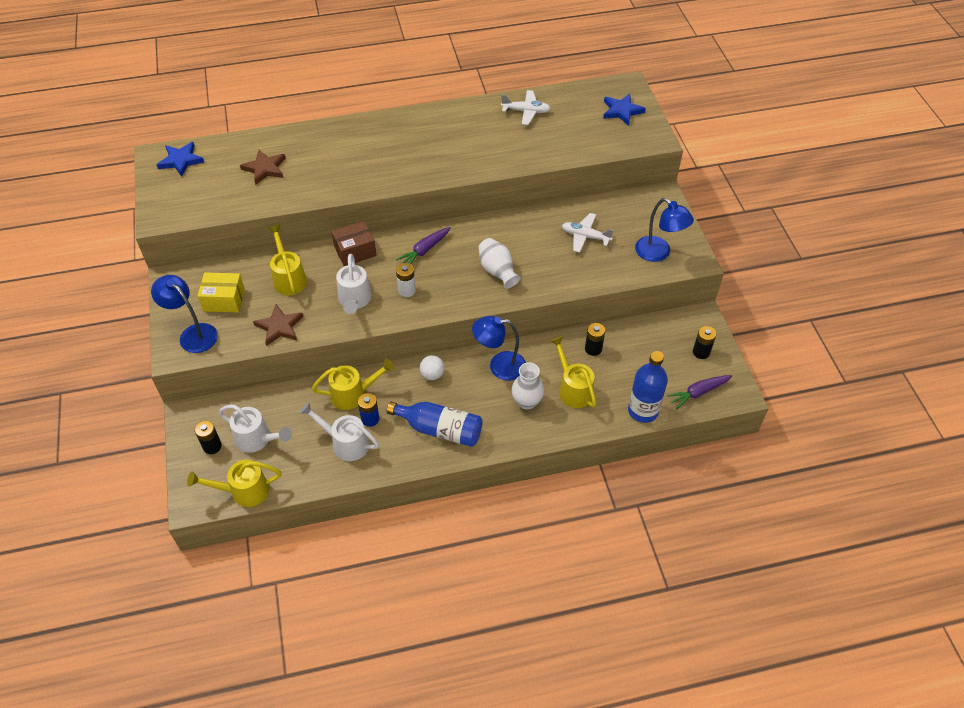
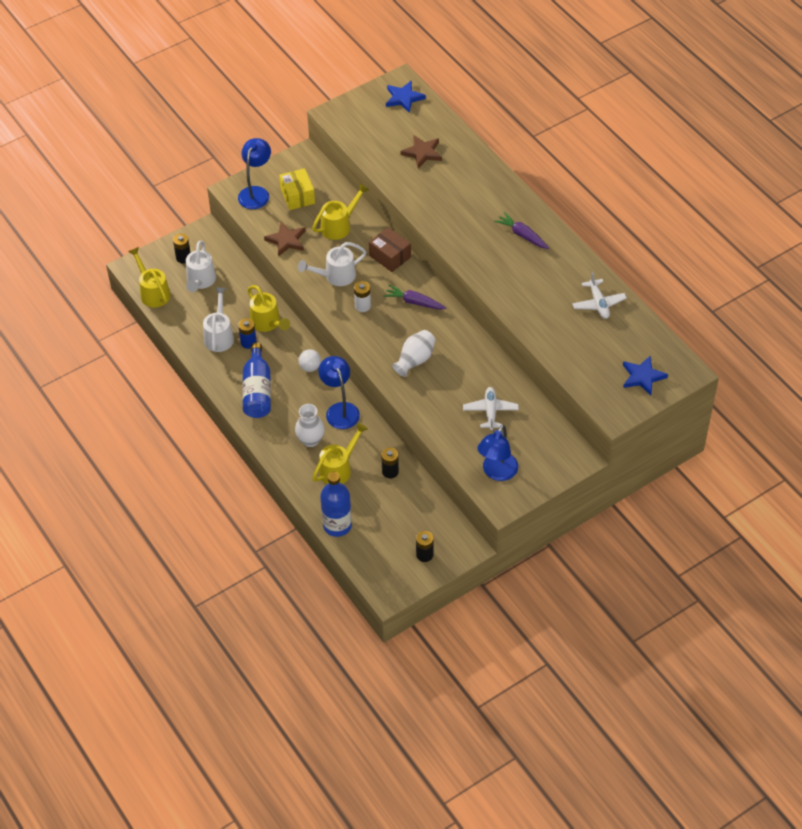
camera: 70 degrees right, 0 degrees up
(698, 393) = (376, 563): purple carrot -> purple carrot (522, 235)

